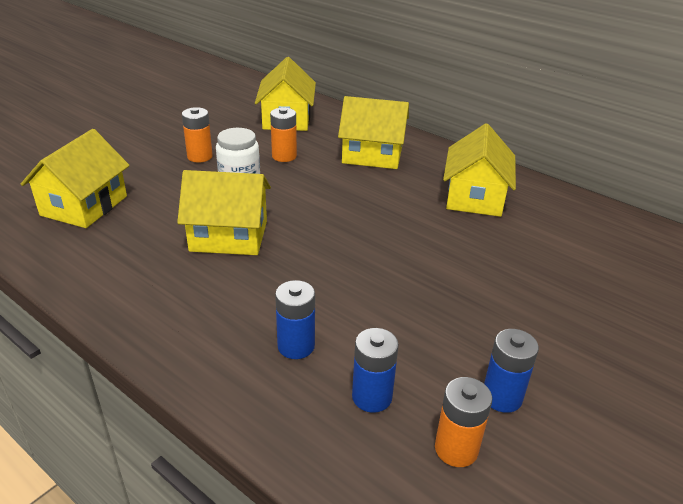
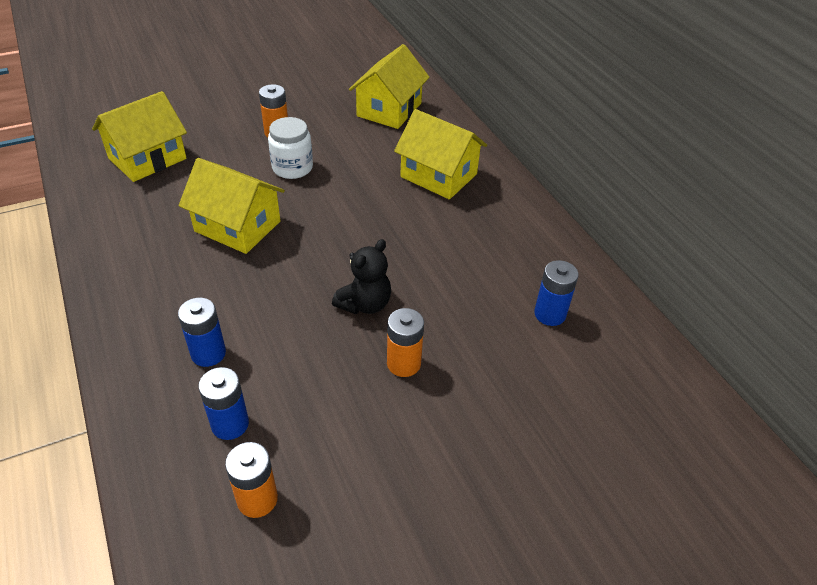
camera: 25 degrees right, 10 degrees up
(284, 156) = (352, 153): orange battery -> orange battery (403, 363)
(401, 262) = (365, 304): none -> black teddy bear
(475, 197) = (501, 256): yellow house -> none
(502, 397) = (337, 471): blue battery -> blue battery (550, 314)

